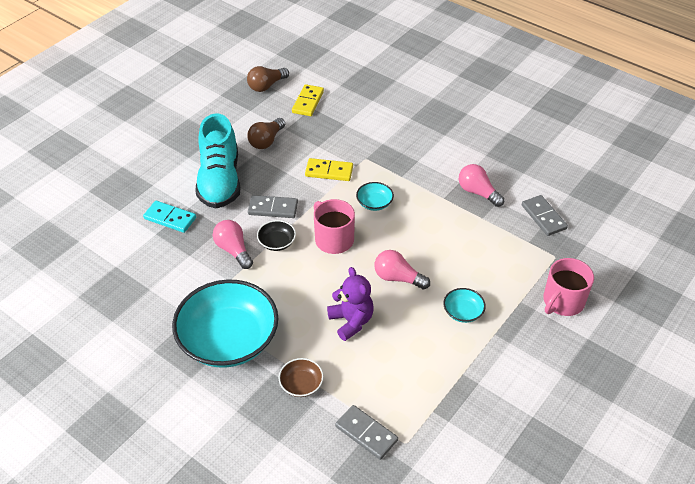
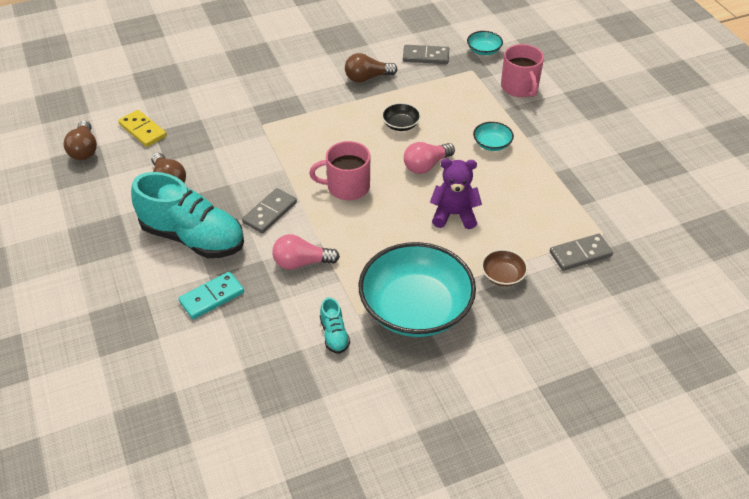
camera: 60 degrees left, 0 degrees up
(173, 301) = (334, 334): none -> turquoise shoe
(277, 242) = (318, 227): black bowl -> black bowl (400, 124)
(329, 171) = (256, 155): yellow domino -> none
(374, 203) = (324, 142): turquoise bowl -> turquoise bowl (483, 50)
(478, 192) = (367, 78): pink light bulb -> brown light bulb

